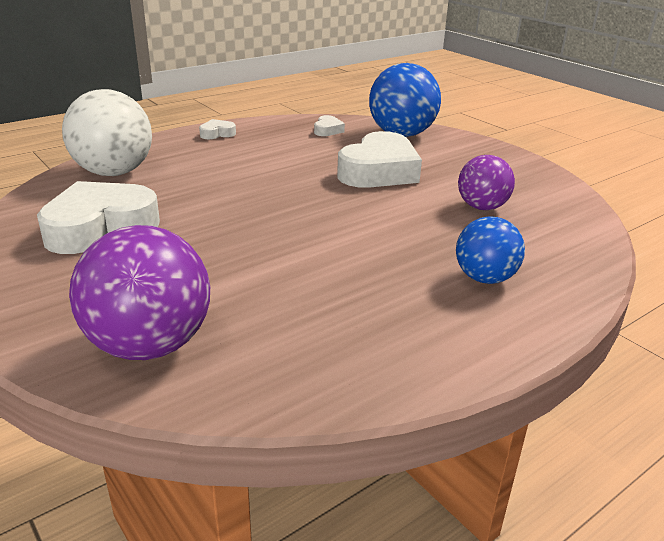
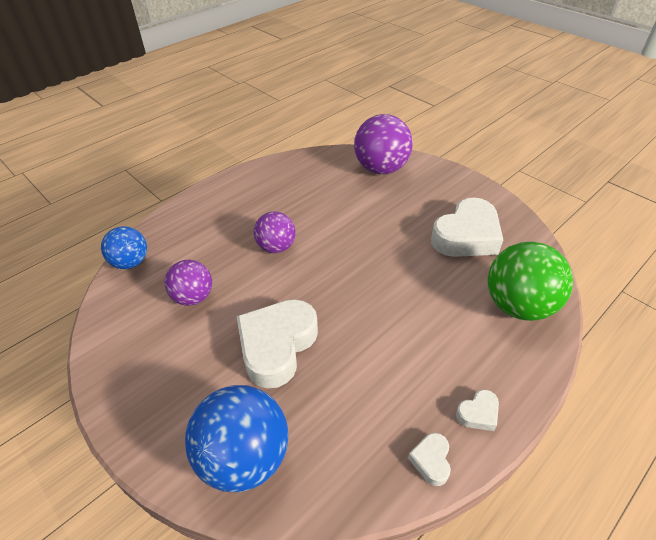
camera: 175 degrees right, 15 degrees up
(114, 172) = (518, 305): white ball -> green ball
(327, 130) = (344, 453): white heart -> white heart (431, 460)
(383, 241) = (276, 247): none -> purple ball
(485, 278) = (217, 223): blue ball -> blue ball (130, 262)

